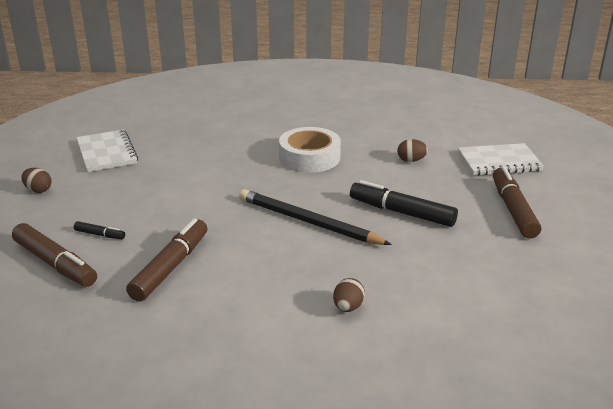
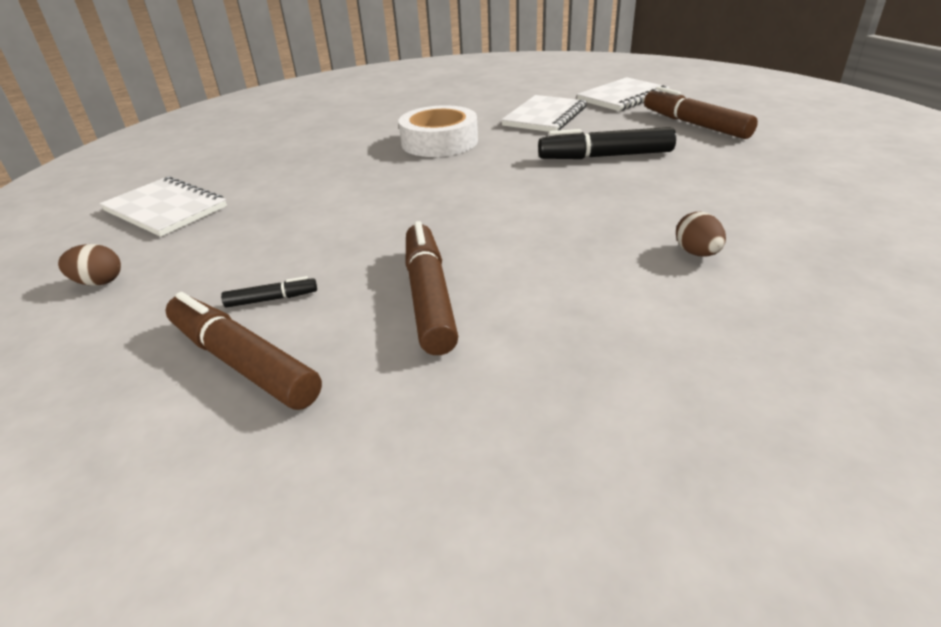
camera: 30 degrees left, 5 degrees up
(55, 264) = (242, 362): brown marker -> brown marker turned 150 degrees counterclockwise
(308, 222) = (526, 194): black pencil -> none
(411, 160) = (545, 116): brown egg -> white notebook

